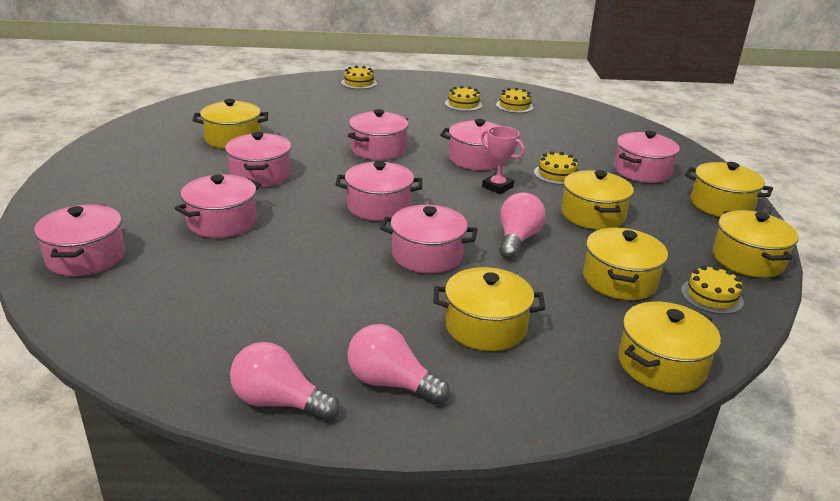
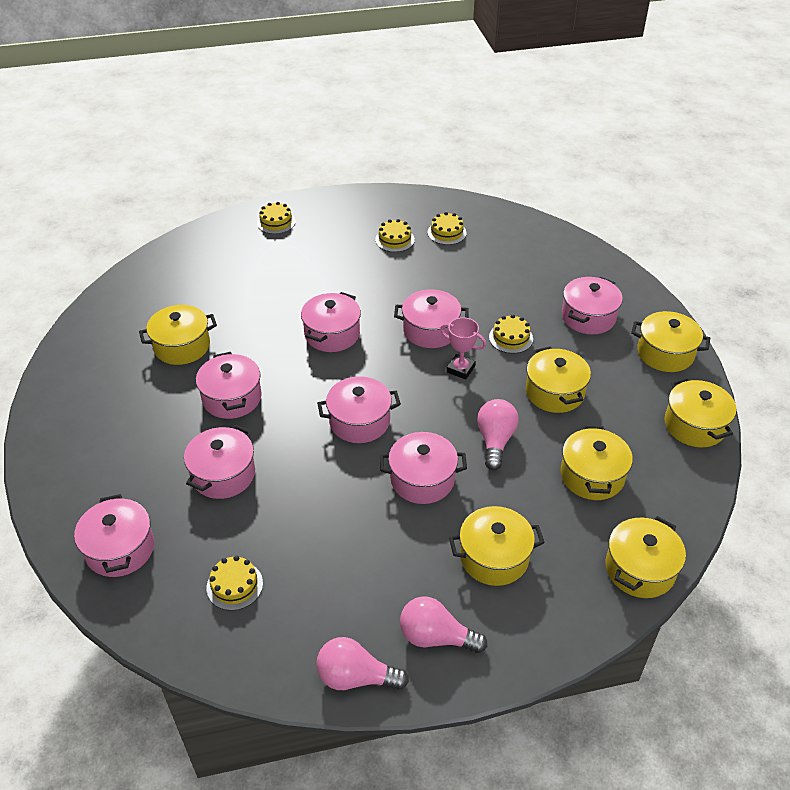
camera: 10 degrees left, 15 degrees up
(711, 296) = (669, 479): yellow cake -> yellow cake (234, 585)

